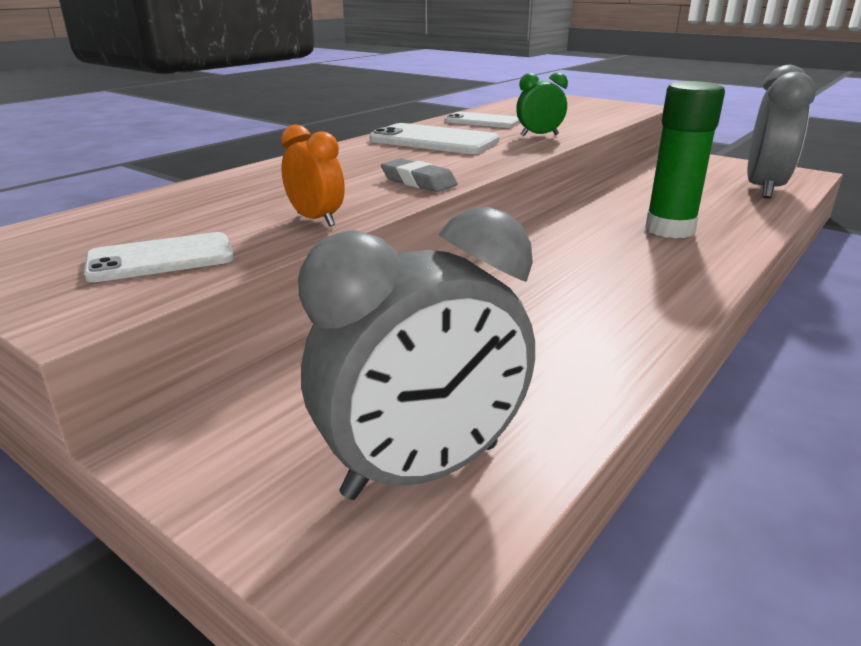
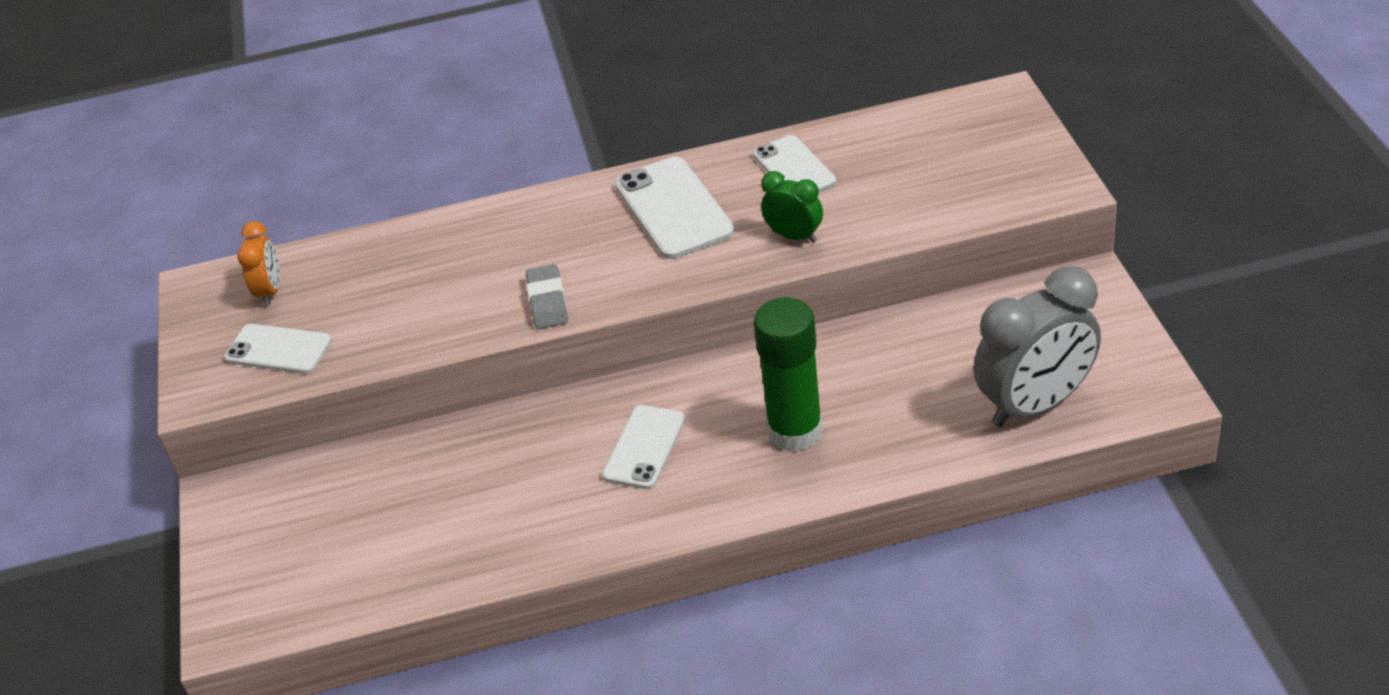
camera: 45 degrees right, 15 degrees up
(316, 220) = (408, 337): orange clock -> orange clock (270, 291)
(423, 471) = (305, 579): grey clock -> none
(589, 264) = (644, 447): none -> white phone

